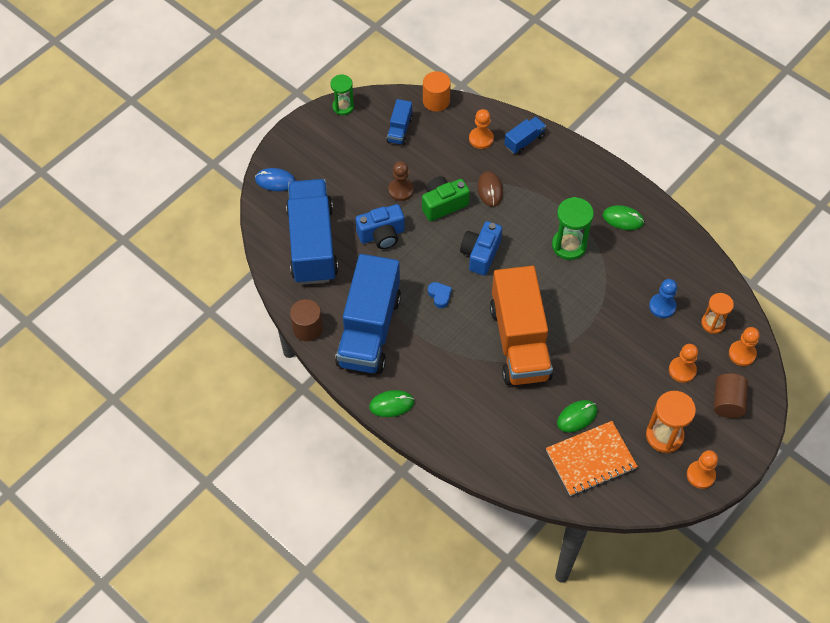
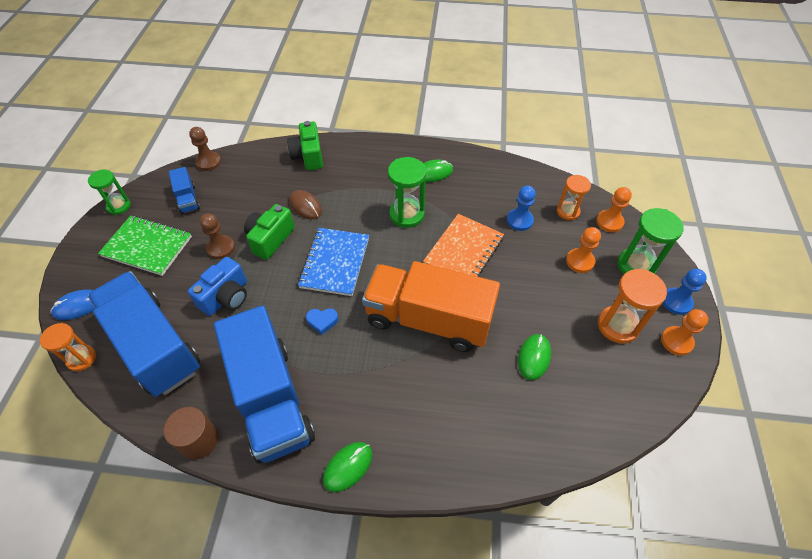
camera: 35 degrees left, 5 degrees down
(260, 224) = (81, 359): none -> orange hourglass
(346, 157) = (147, 246): none -> green notebook
(436, 101) = (208, 162): orange cylinder -> brown pawn
(439, 296) = (322, 321): blue heart -> blue heart turned 150 degrees clockwise
(480, 254) = (335, 263): blue camera -> blue notebook
(481, 139) = (269, 171): orange pawn -> none
(519, 341) = (428, 319): orange truck -> orange truck turned 150 degrees clockwise
(524, 141) = (308, 156): blue truck -> green camera
(591, 460) = (580, 391): orange notebook -> orange notebook (463, 251)
(727, 402) = (636, 266): brown cylinder -> green hourglass
(732, 449) = (676, 302): none -> blue pawn

